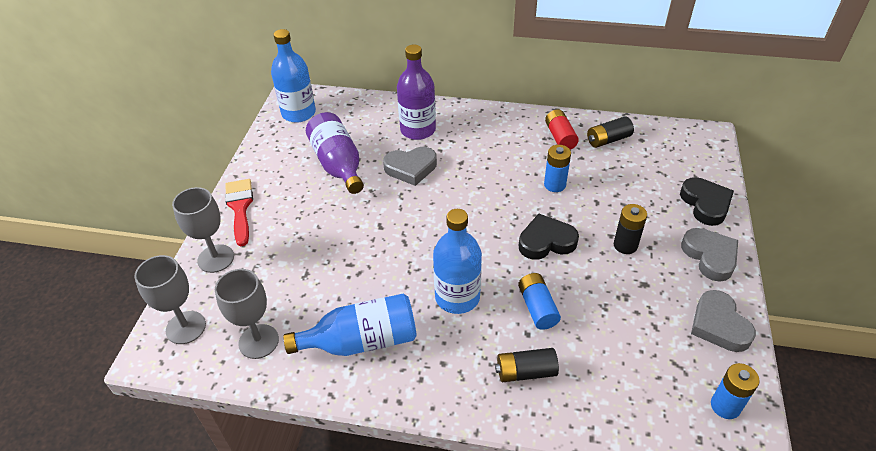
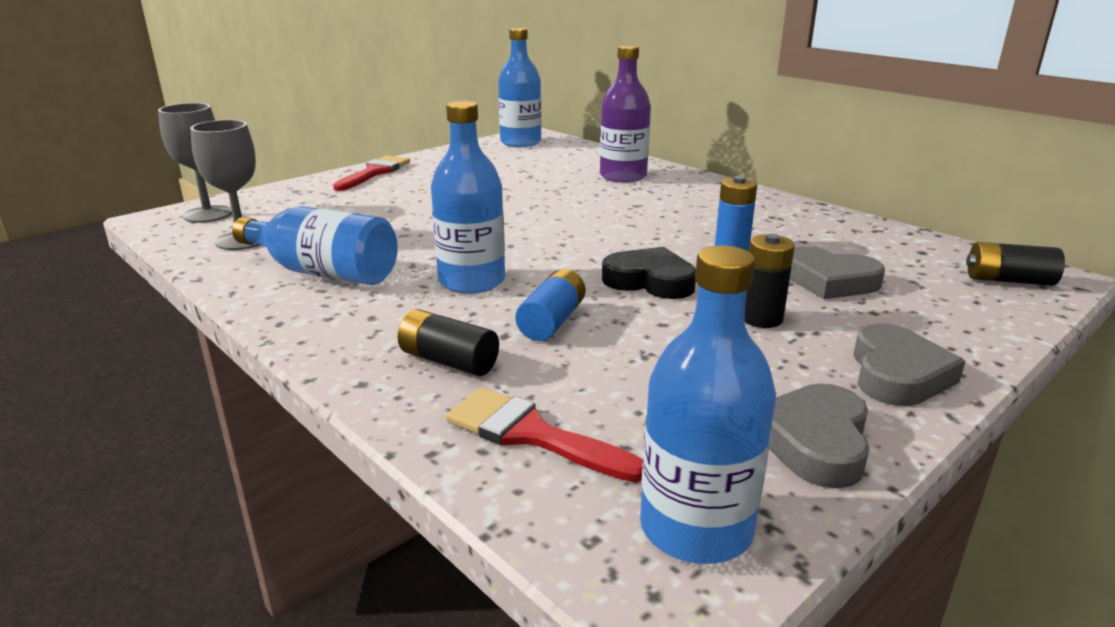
camera: 35 degrees right, 20 degrees down
(216, 258) = (303, 190): grey goblet -> none
(338, 165) = (504, 174): purple bottle -> none
(411, 168) = (573, 194): grey heart -> grey heart (830, 281)
(560, 137) = (795, 220): red battery -> none
(608, 140) = (866, 239): black battery -> black battery (1008, 280)
(617, 397) = (532, 434): none -> red brush
(705, 204) = (960, 328): black heart -> none
(725, 406) = (696, 528): blue battery -> blue bottle

